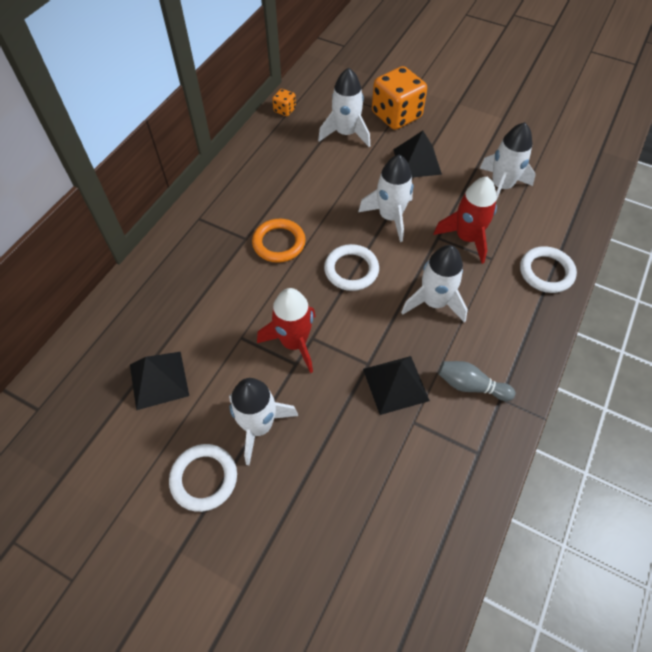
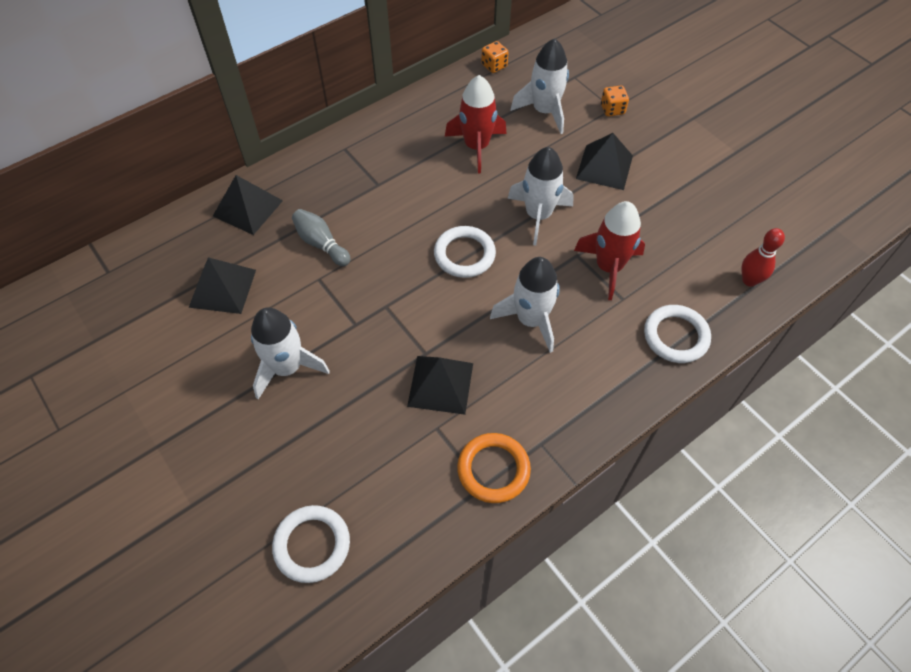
camera: 25 degrees right, 0 degrees up
(141, 300) = (247, 208): none -> black pyramid
(204, 478) = (212, 393): white ring -> white ring (312, 545)
(279, 243) = (408, 201): orange ring -> orange ring (493, 469)
(294, 343) = (365, 304): red rocket -> red rocket (476, 147)
(396, 115) = (612, 109): orange dice -> orange dice, size x0.46
(470, 385) = (516, 418): grey bowling pin -> grey bowling pin (321, 244)
(501, 186) = (683, 226): white rocket -> none
(570, 210) = (749, 280): none -> red bowling pin

